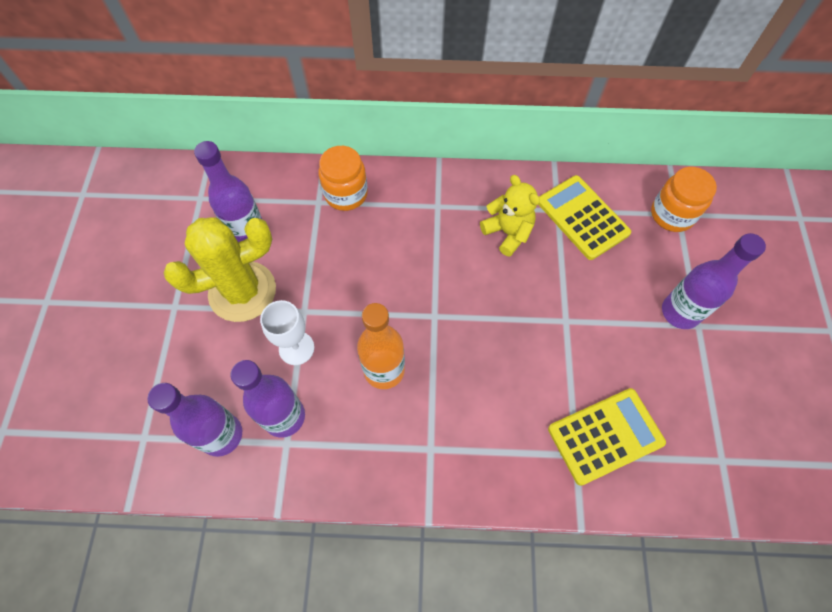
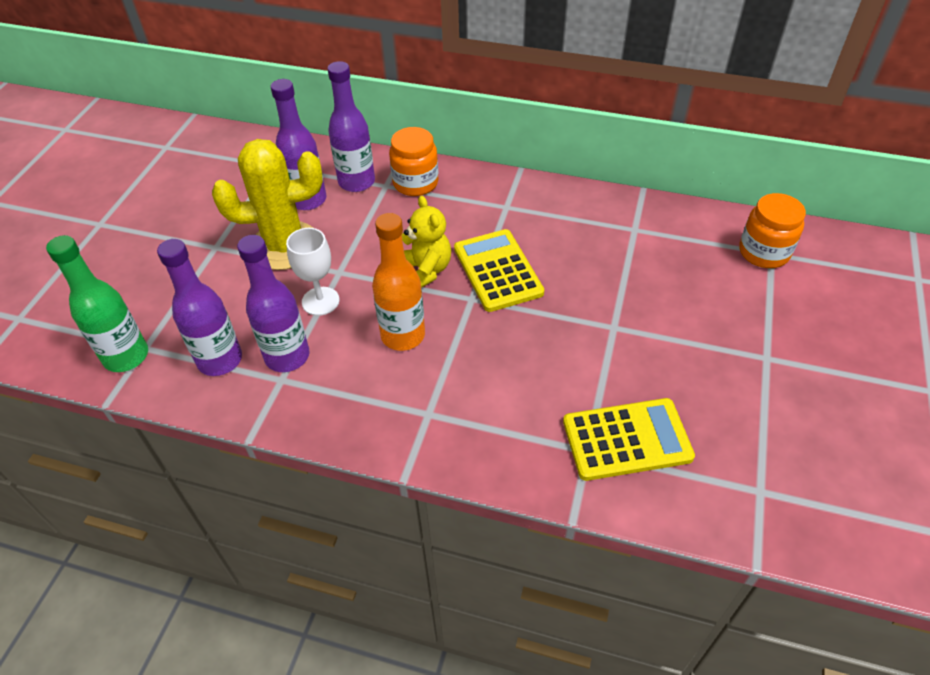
camera: 15 degrees right, 15 degrees down
(128, 451) = (126, 356): none -> green bottle
(508, 233) = (573, 240): yellow teddy bear -> yellow teddy bear (425, 270)
(582, 217) = (660, 239): yellow calculator -> yellow calculator (498, 270)
(680, 312) = (748, 341): purple bottle -> purple bottle (356, 182)

